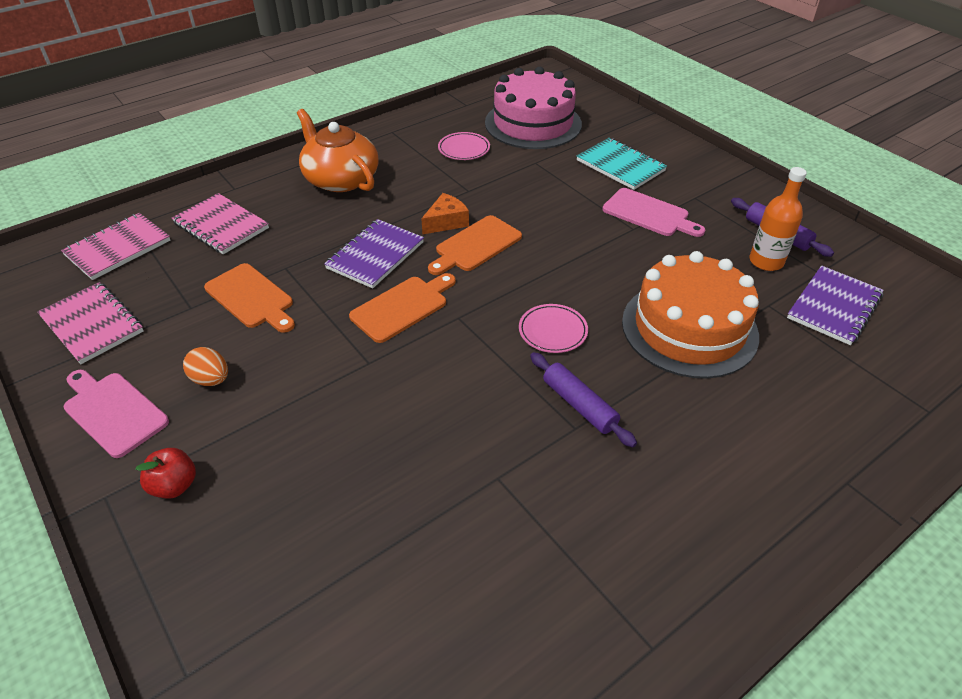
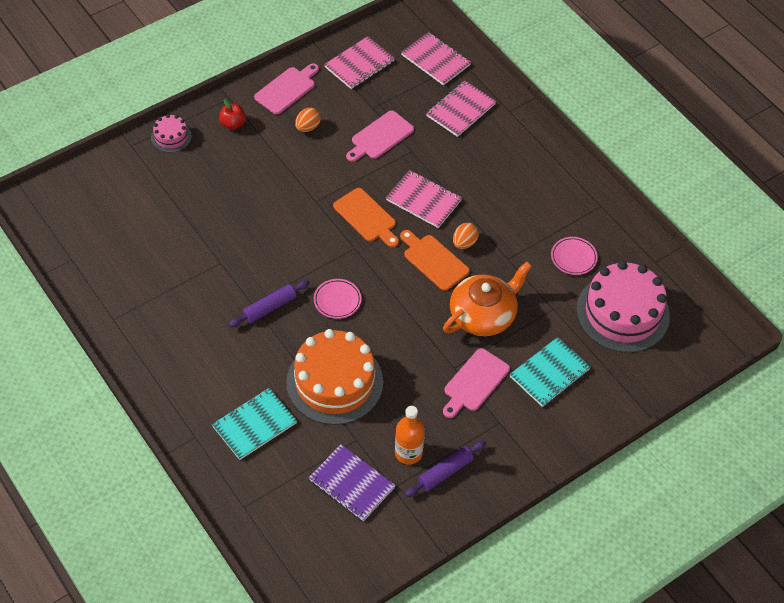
camera: 90 degrees right, 10 degrees up
(180, 593) = (171, 137): none -> pink cake
(251, 298) = (380, 137): orange cutting board -> pink cutting board
(340, 179) = (524, 174): orange teapot -> orange teapot (483, 315)
(375, 255) = (423, 200): purple notebook -> pink notebook
(446, 222) = (464, 243): orange cheese -> orange egg
(793, 409) = (254, 425): none -> turquoise notebook

